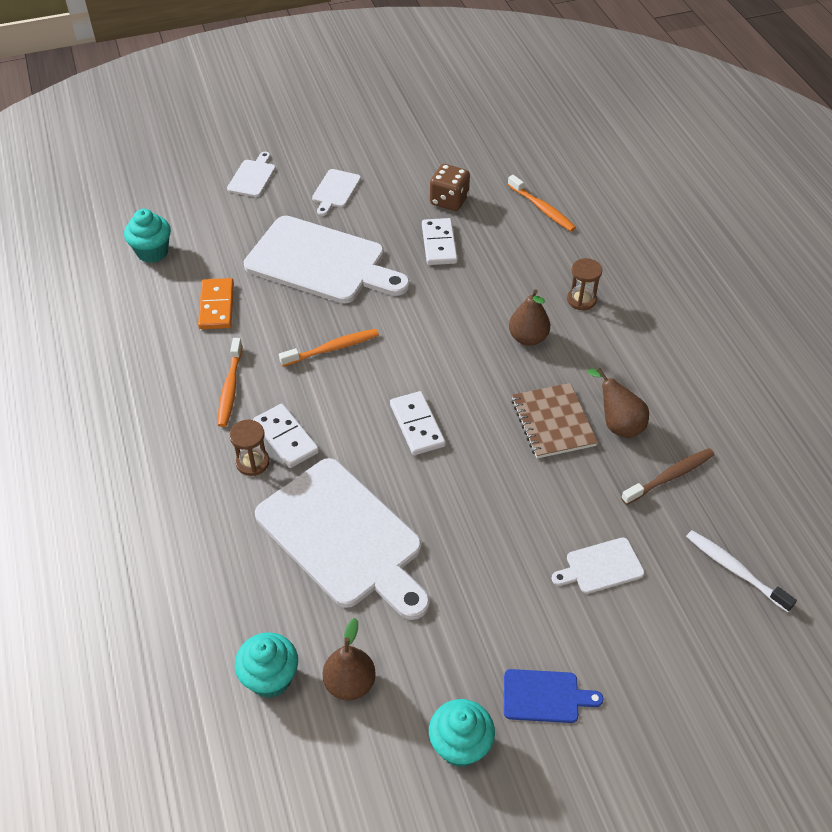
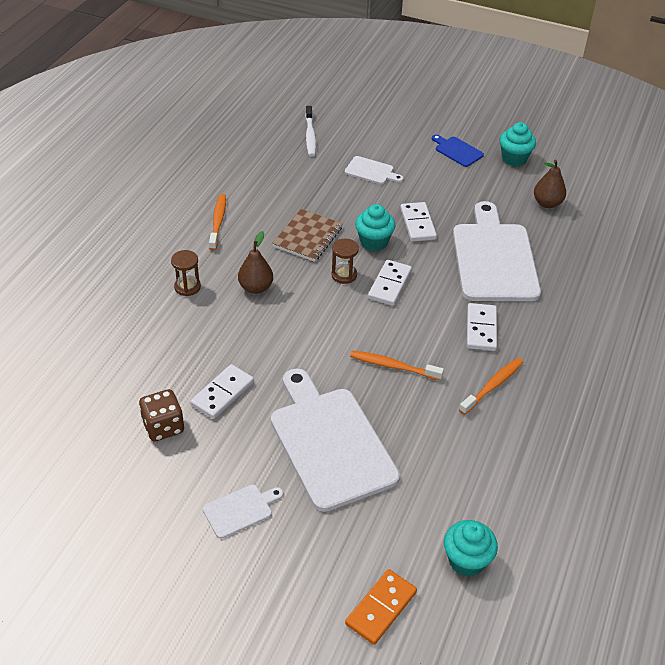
camera: 140 degrees left, 5 degrees down
(216, 306) = (451, 461): orange domino -> orange domino (381, 608)
(252, 177) = (297, 589): white cutting board -> none
(252, 462) = (516, 328): brown hourglass -> brown hourglass (344, 275)
(270, 678) = (587, 227): turquoise cupcake -> turquoise cupcake (374, 242)
(467, 524) = (418, 224): none -> white domino
(542, 209) = (108, 367): orange toothbrush -> orange toothbrush (218, 222)
(618, 424) = (273, 214): brown pear -> none
(670, 476) = (283, 179): brown toothbrush -> none

